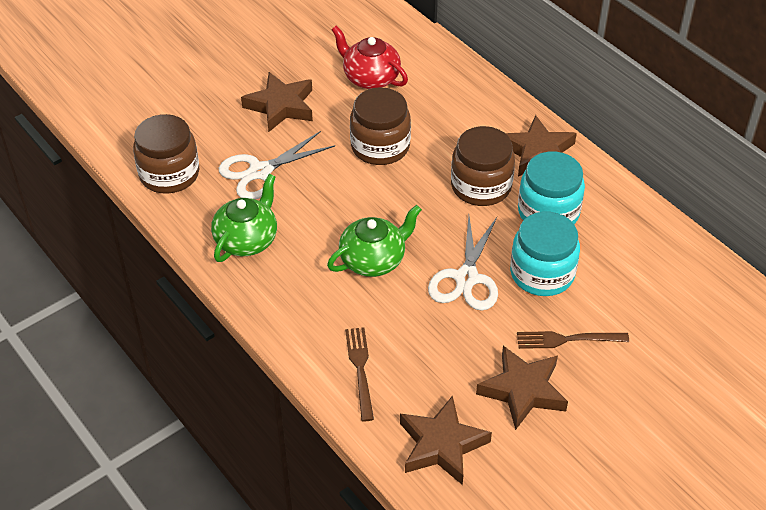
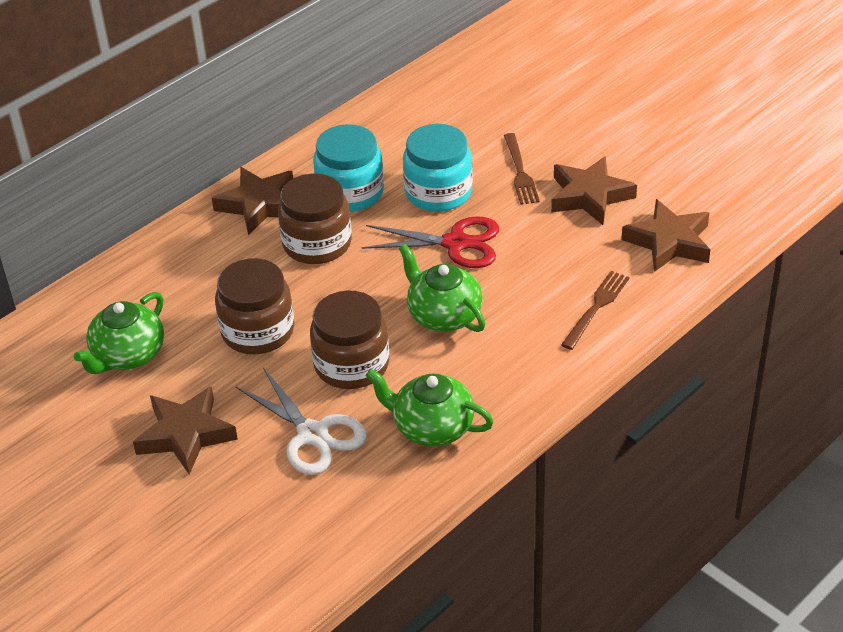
camera: 95 degrees left, 5 degrees down
(169, 174) = (326, 527): brown jar -> brown jar (351, 365)
(360, 369) = (596, 307): brown fork -> brown fork turned 135 degrees clockwise
(370, 78) = (128, 355): red teapot -> green teapot
(466, 278) = (456, 243): white scissors -> red scissors

